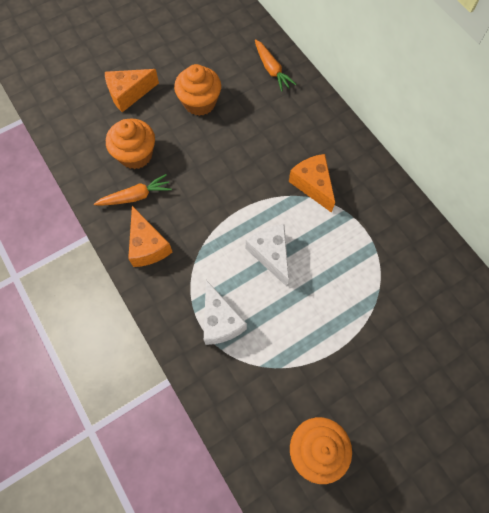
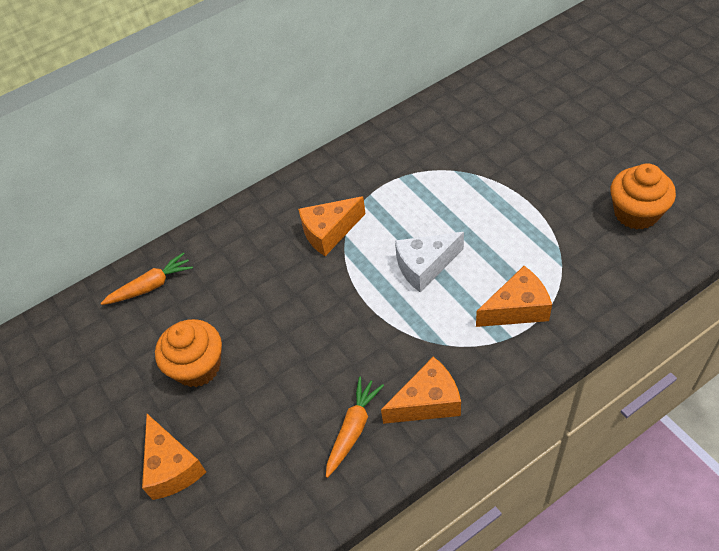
camera: 85 degrees left, 15 degrees down
(135, 155) = (283, 440): orange cupcake -> none
(135, 196) = (353, 429): orange carrot -> orange carrot turned 45 degrees clockwise
(220, 321) = (517, 309): white cheese -> orange cheese

